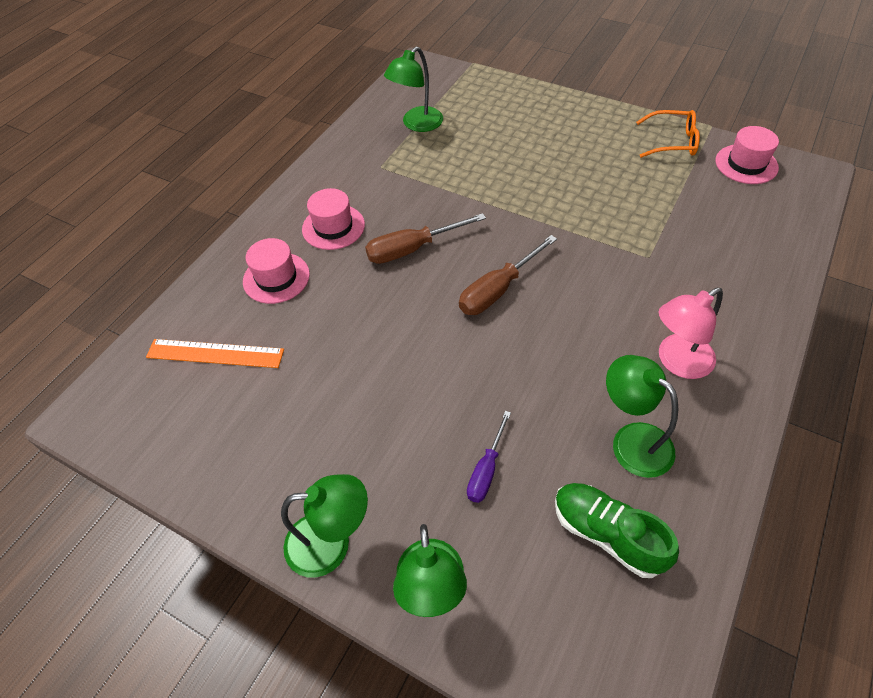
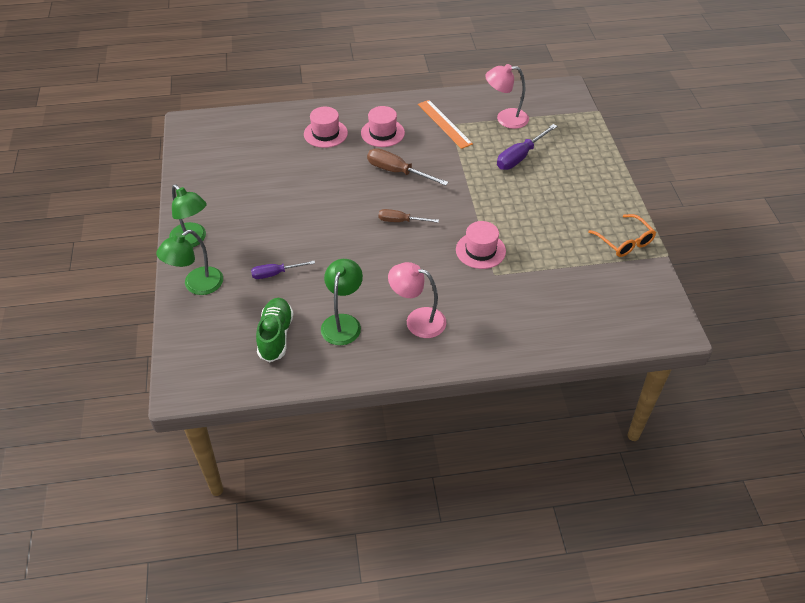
camera: 50 degrees right, 5 degrees down
(215, 353) = (259, 142): orange ruler -> orange ruler (444, 124)
(417, 124) = (505, 118): green lamp -> pink lamp
(485, 144) = (520, 157): none -> purple screwdriver
(498, 290) = (401, 221): brown screwdriver -> brown screwdriver, size x0.65
(746, 164) = (642, 288): pink hat -> pink hat (480, 250)

